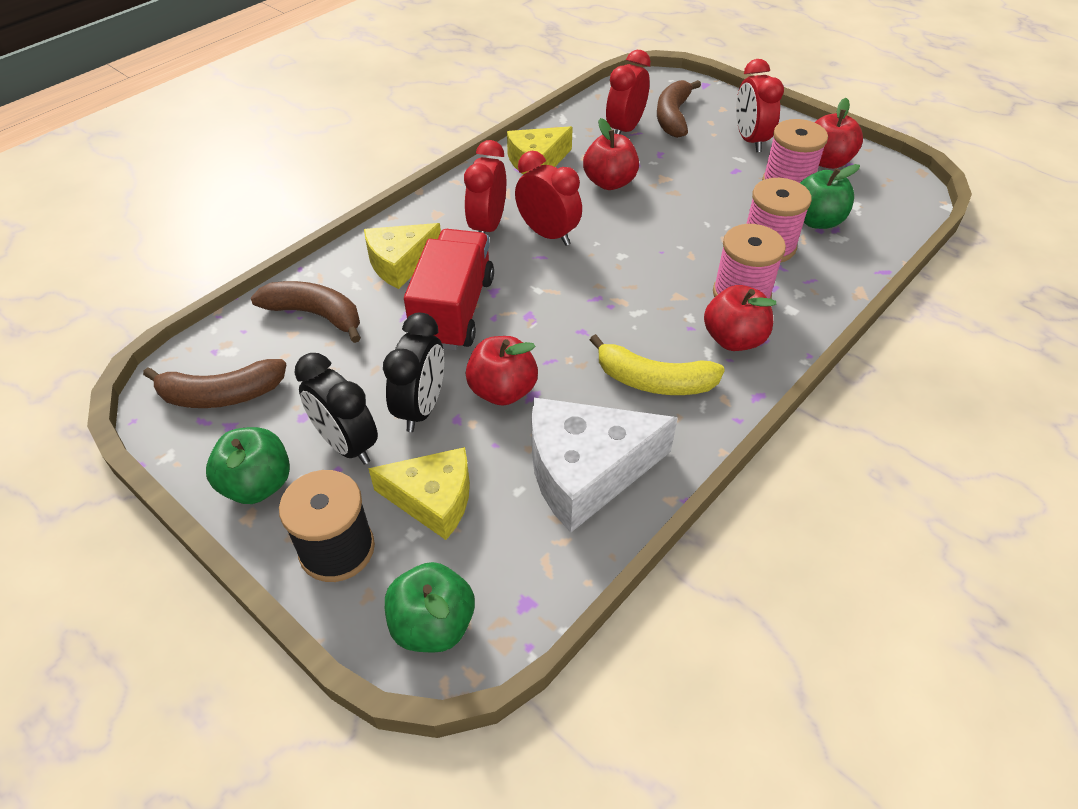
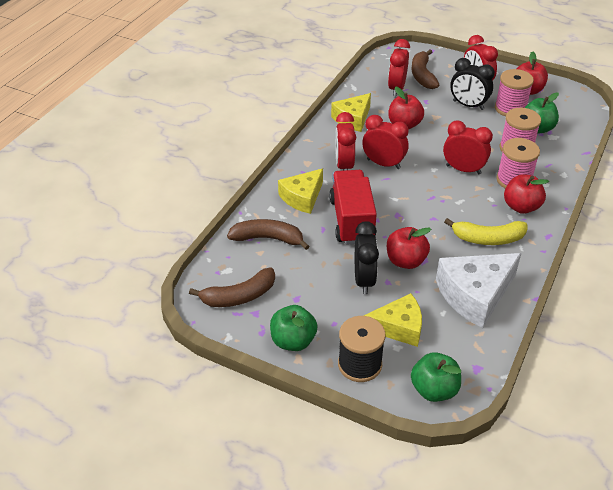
camera: 15 degrees left, 5 degrees down
(347, 444) = (332, 308): black clock -> black clock (468, 105)
(667, 264) = (463, 169): none -> red clock

